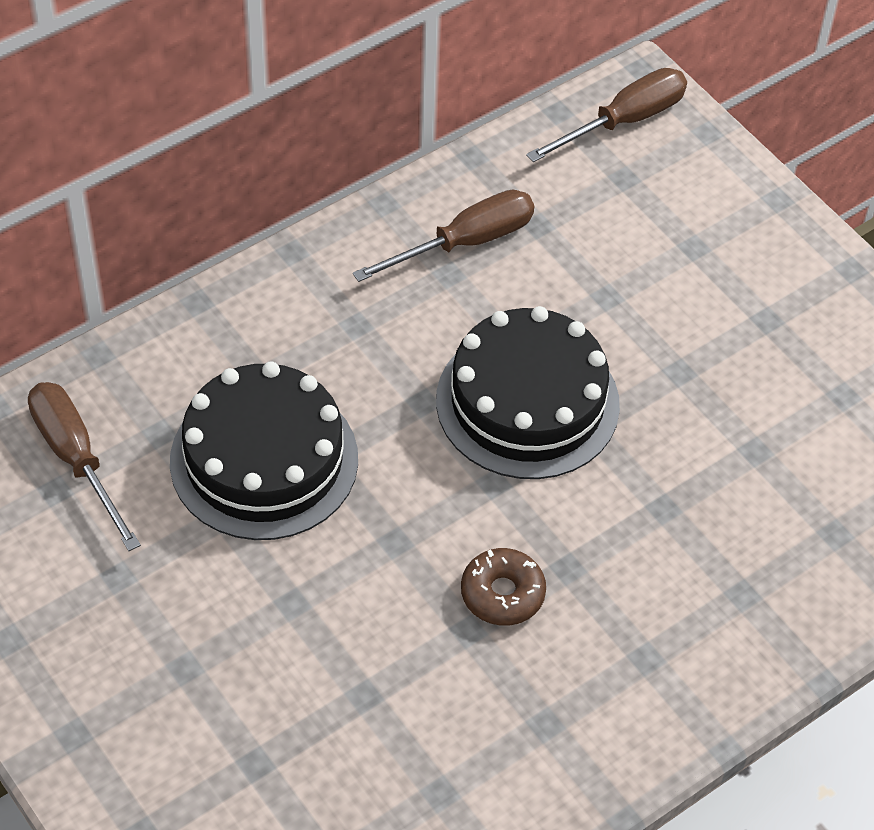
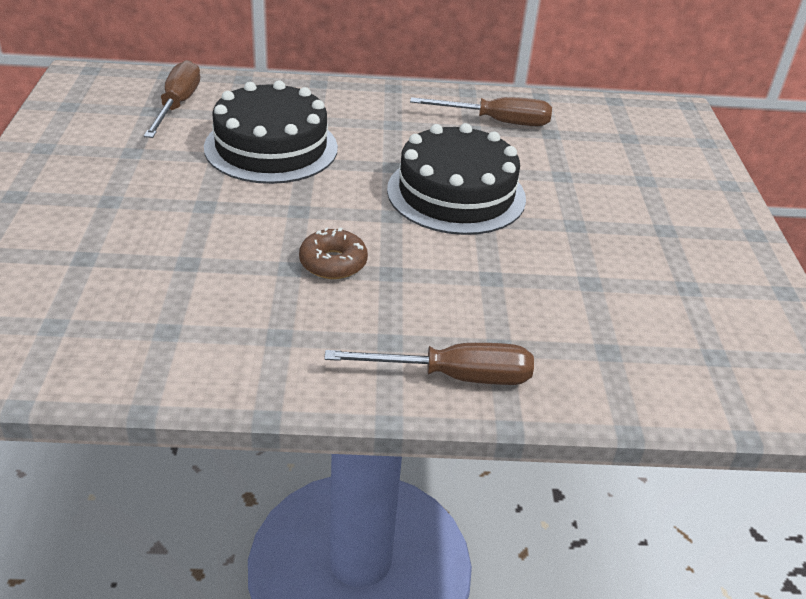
camera: 35 degrees right, 15 degrees down
(624, 121) = (653, 118): brown screwdriver -> brown screwdriver (454, 376)

